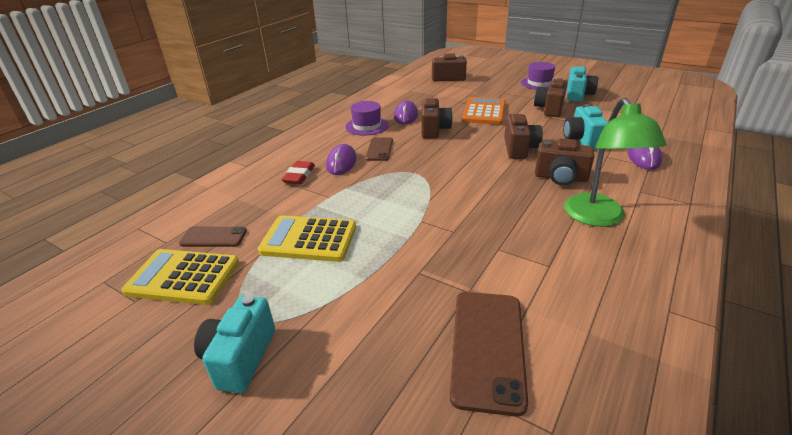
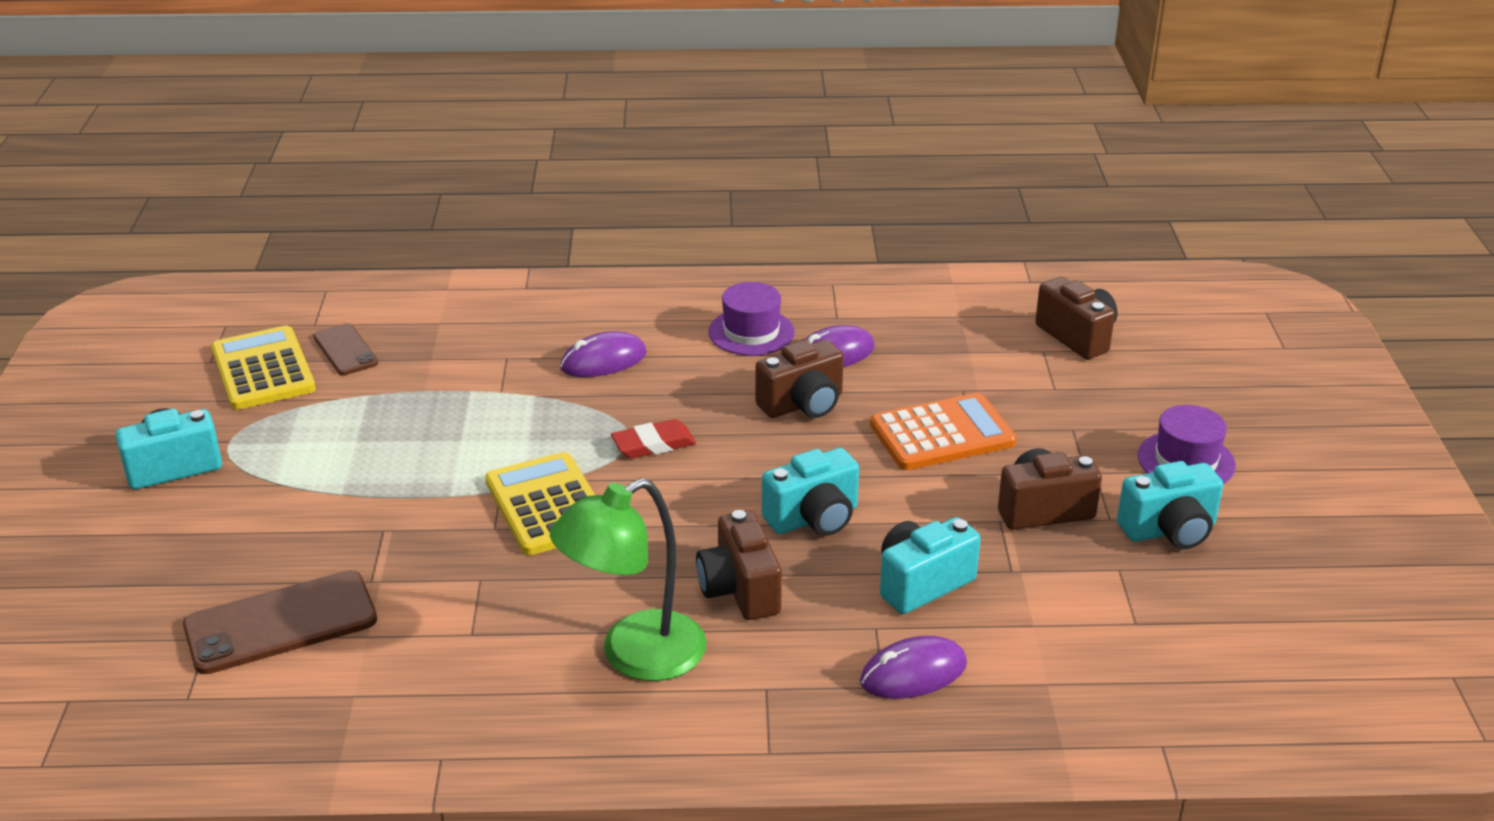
camera: 55 degrees right, 0 degrees up
(299, 175) = (535, 342): red eraser -> red eraser (653, 444)
(309, 239) = (390, 419): yellow calculator -> yellow calculator (547, 505)
(379, 149) = (678, 377): brown phone -> none
(519, 149) = (814, 518): brown camera -> turquoise camera

